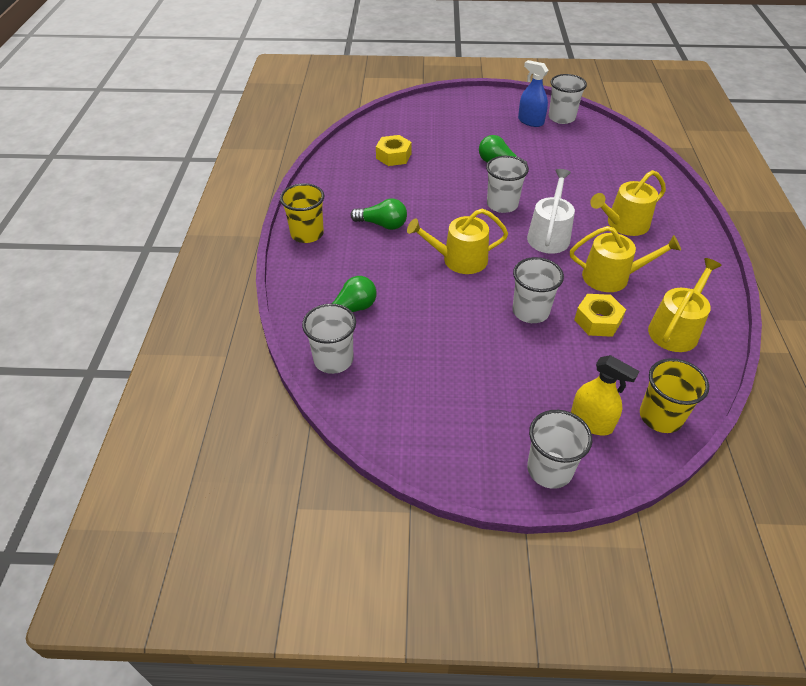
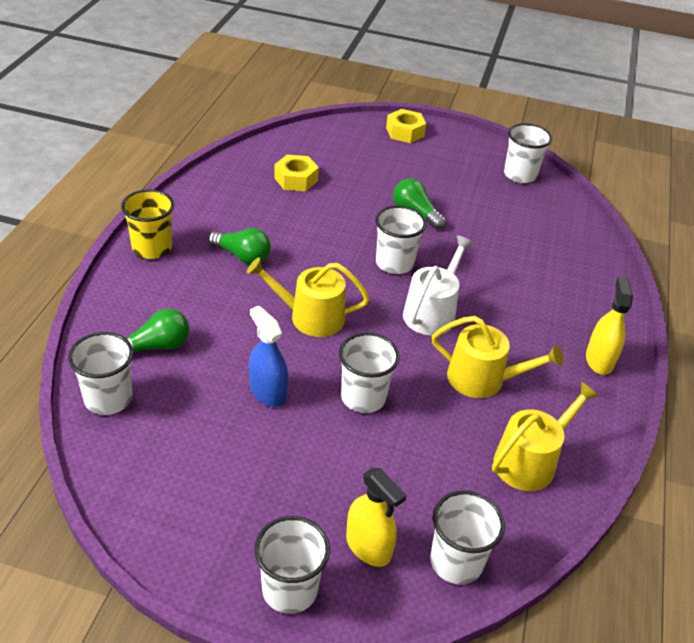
camera: 10 degrees right, 5 degrees down
(530, 121) = (479, 172): blue spray bottle -> blue spray bottle (268, 392)
(597, 321) = (438, 428): yellow nut -> yellow nut (405, 132)
(623, 224) = (530, 319): yellow watering can -> none
(660, 416) = (456, 562): yellow cup -> white cup
(687, 243) = (599, 360): none -> yellow spray bottle

